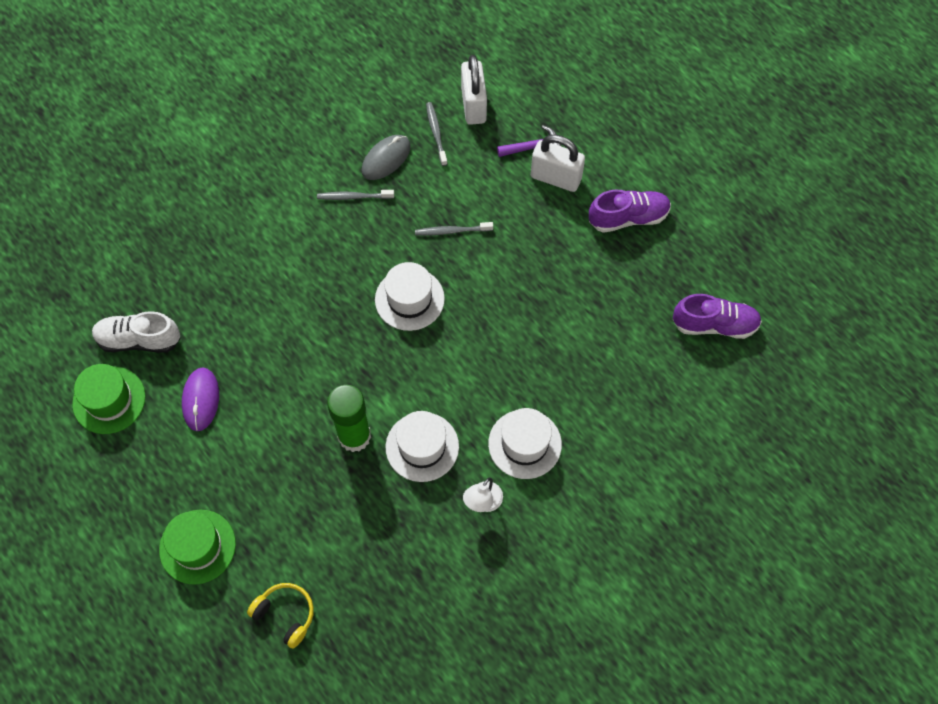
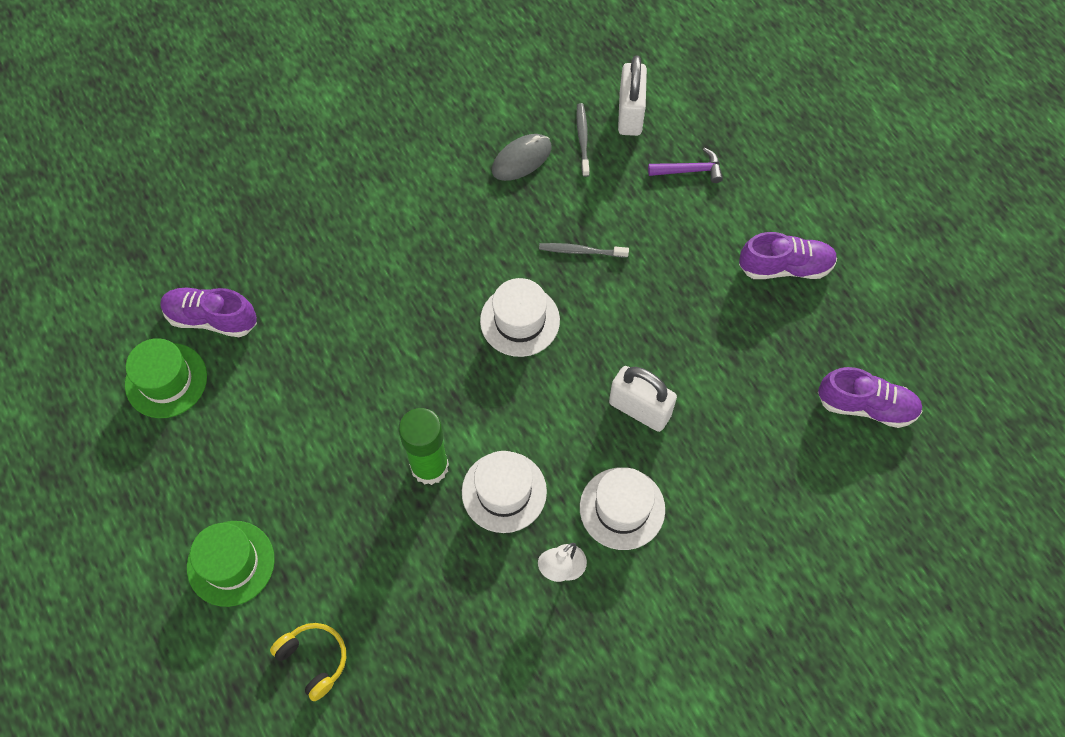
camera: 10 degrees right, 0 degrees up
(139, 340) = (212, 318): white shoe -> purple shoe
(201, 400) = (266, 397): purple mouse -> none
(353, 197) = (478, 196): grey toothbrush -> none
(555, 178) = (709, 209): white padlock -> white padlock (639, 409)

